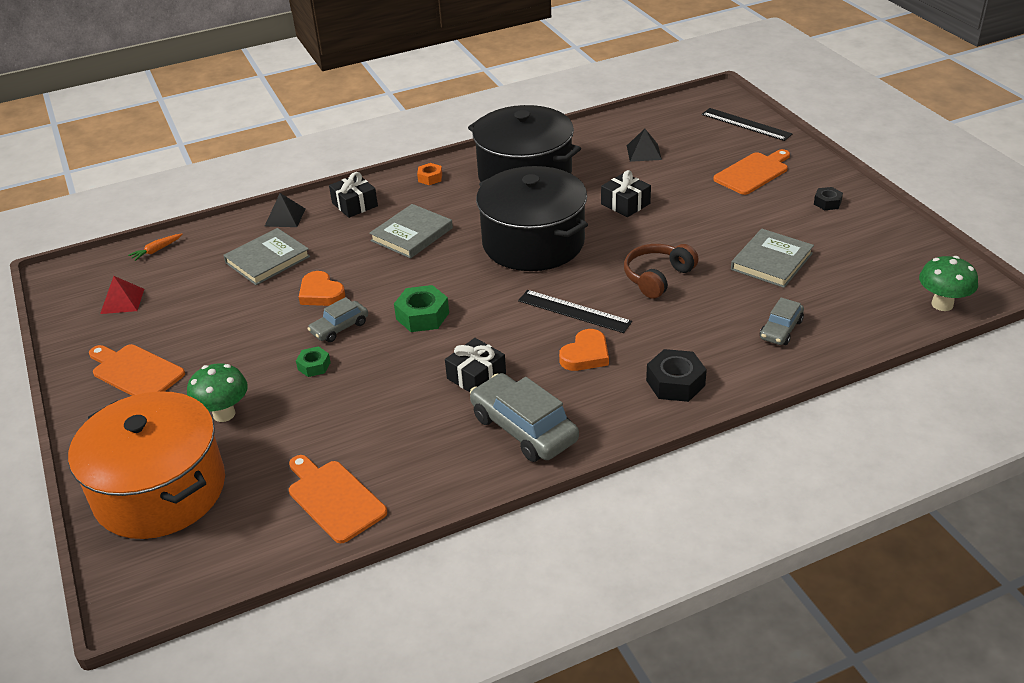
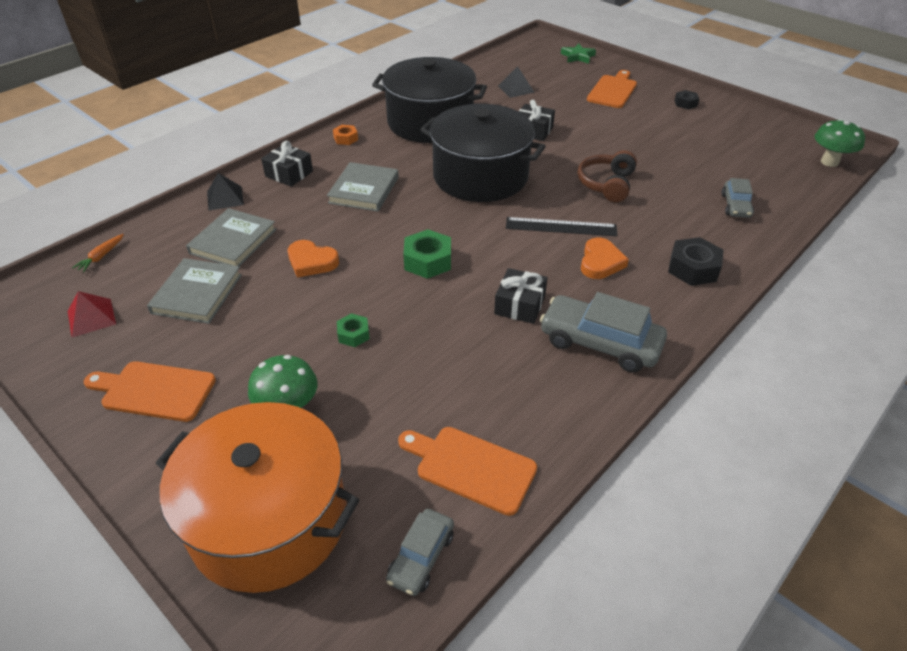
camera: 25 degrees left, 5 degrees up
(339, 328) = (354, 290): grey car -> grey car (421, 557)
(746, 124) = (577, 56): black ruler -> green star
(771, 261) = (683, 154): grey book -> grey book (197, 294)

